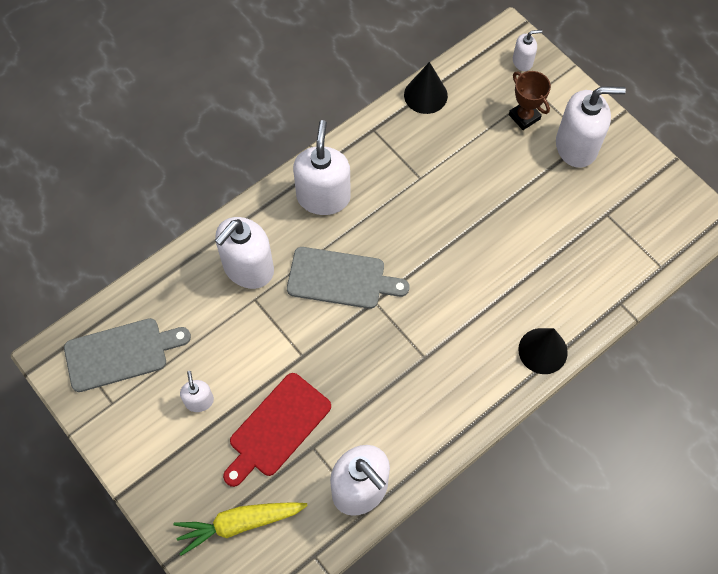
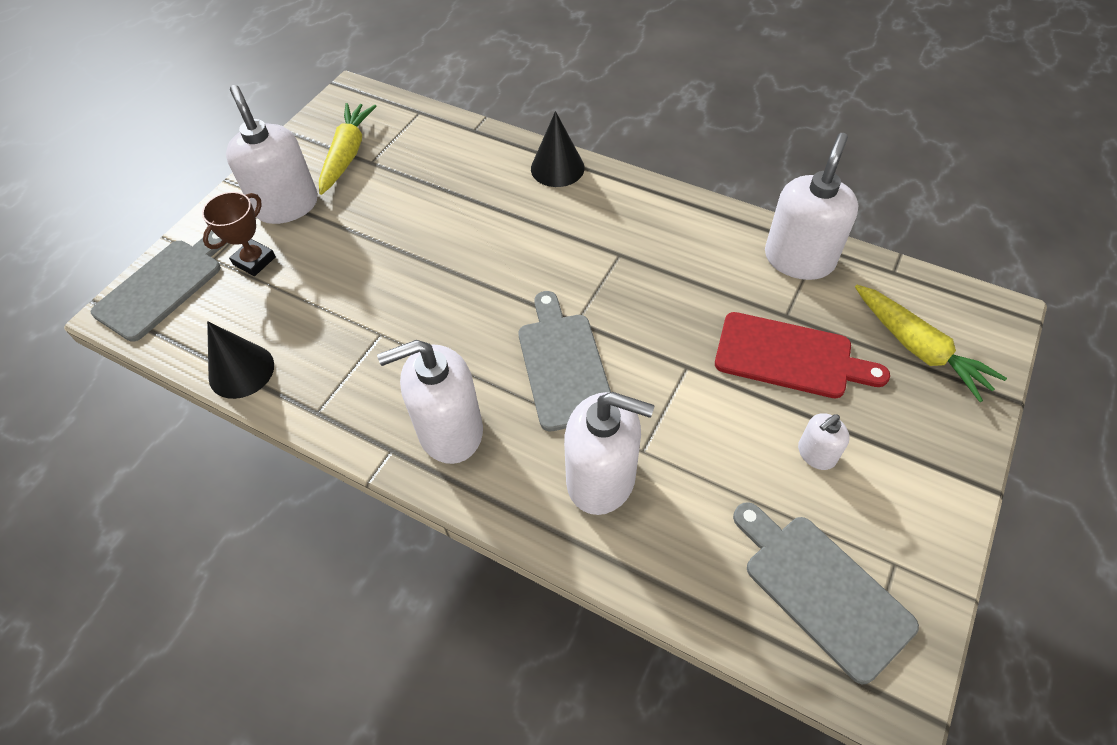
camera: 110 degrees left, 10 degrees down
(522, 61) = (163, 286): white soap dispenser -> grey cutting board
(623, 199) = (347, 154): none -> yellow carrot

